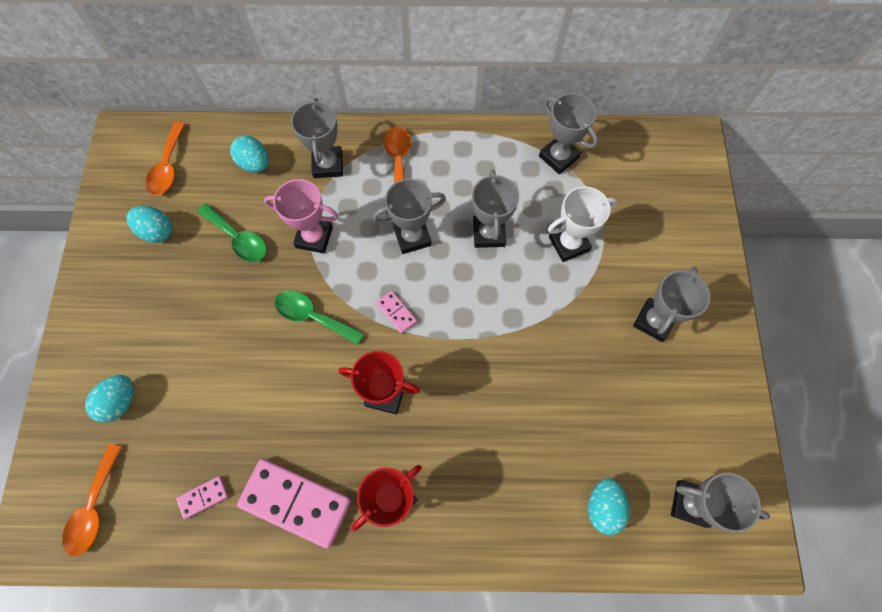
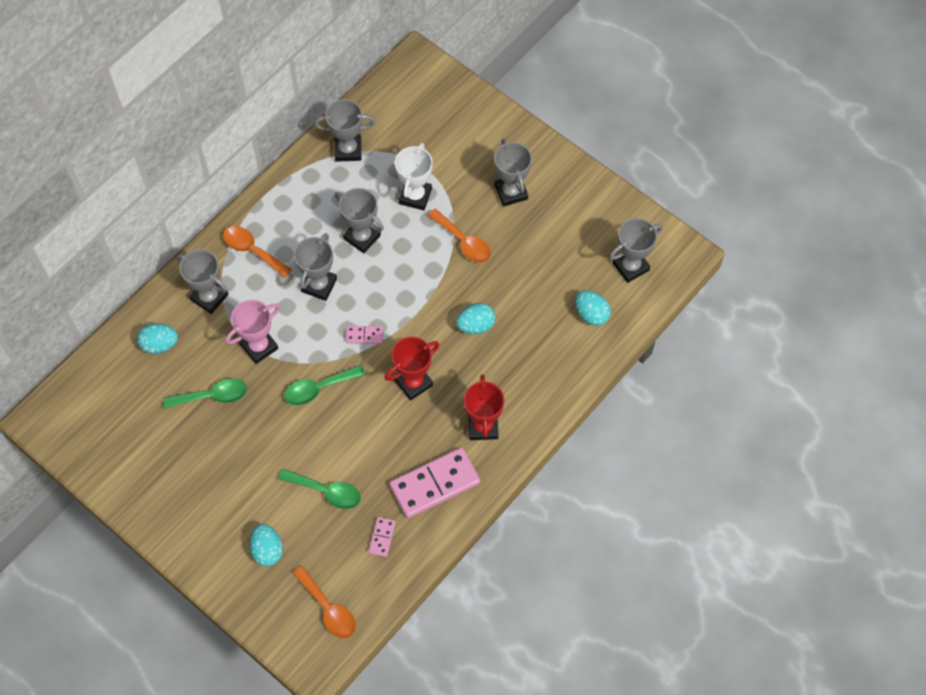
camera: 50 degrees left, 5 degrees down
(157, 231) = (153, 446): turquoise egg -> turquoise egg (475, 325)
(168, 167) = (103, 405): orange spoon -> orange spoon (463, 242)
(215, 406) = (326, 491): none -> green spoon

